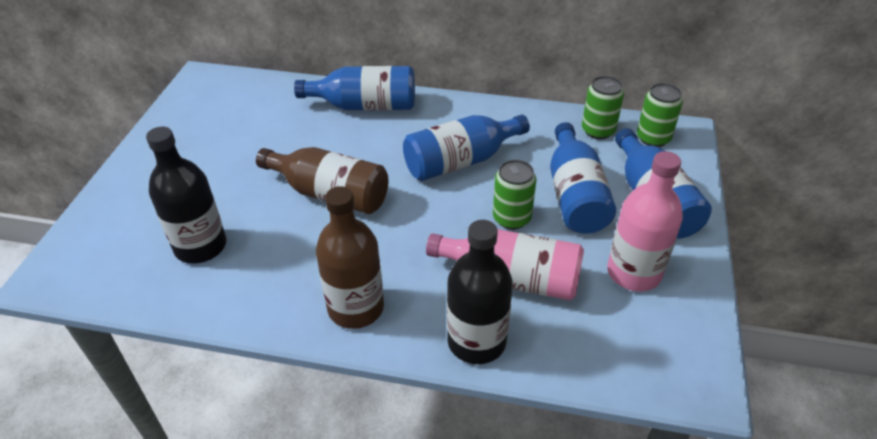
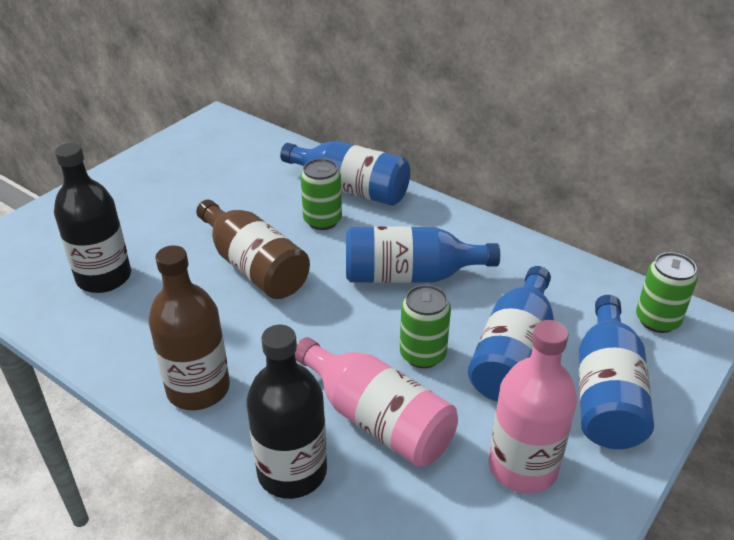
camera: 25 degrees right, 5 degrees down
(598, 130) = (592, 290): green can -> green can (322, 220)

